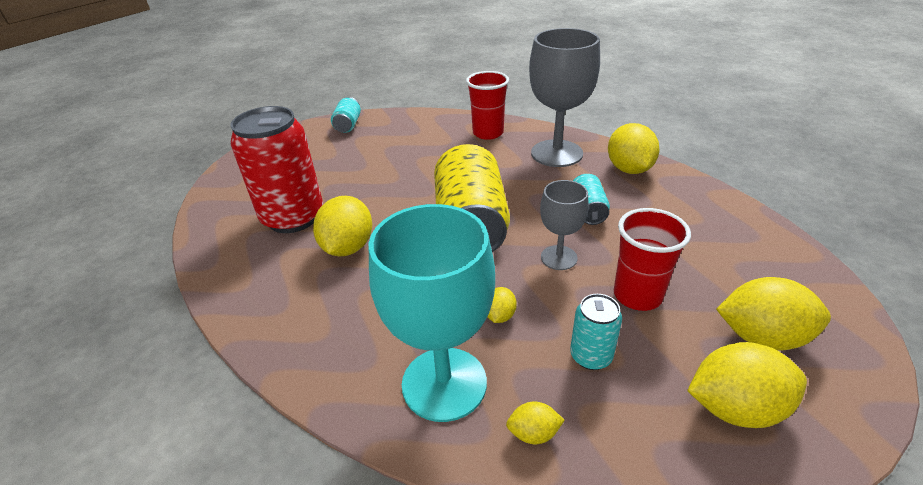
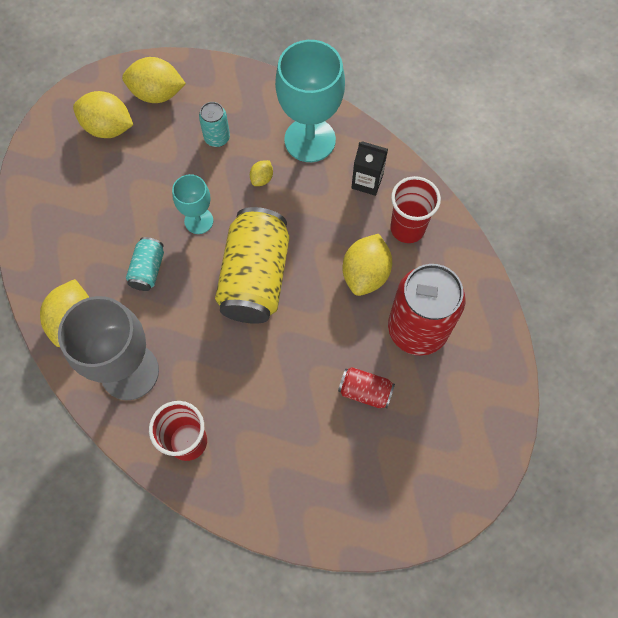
camera: 170 degrees left, 30 degrees up
(347, 175) = (365, 391): none -> red can
(348, 125) = (361, 520): turquoise can -> none
(348, 341) = (367, 181): none -> black carton
(533, 433) = (269, 103): yellow lemon -> none
(559, 258) = (198, 221): grey goblet -> turquoise goblet
(637, 295) = (162, 174): red cup -> red cup (407, 228)

